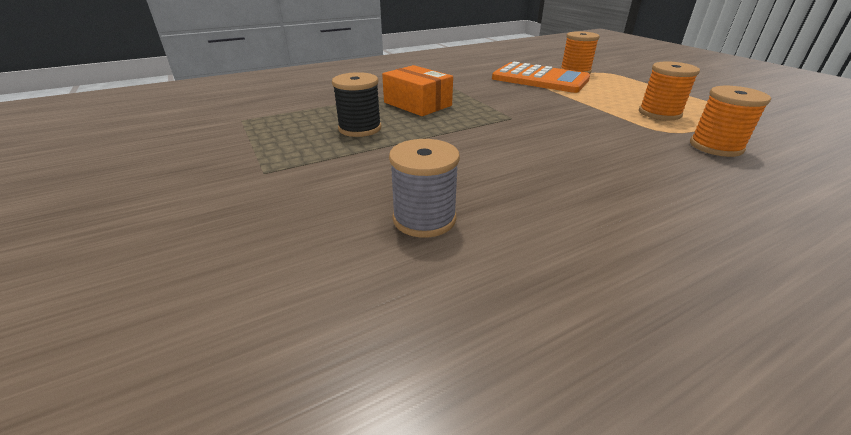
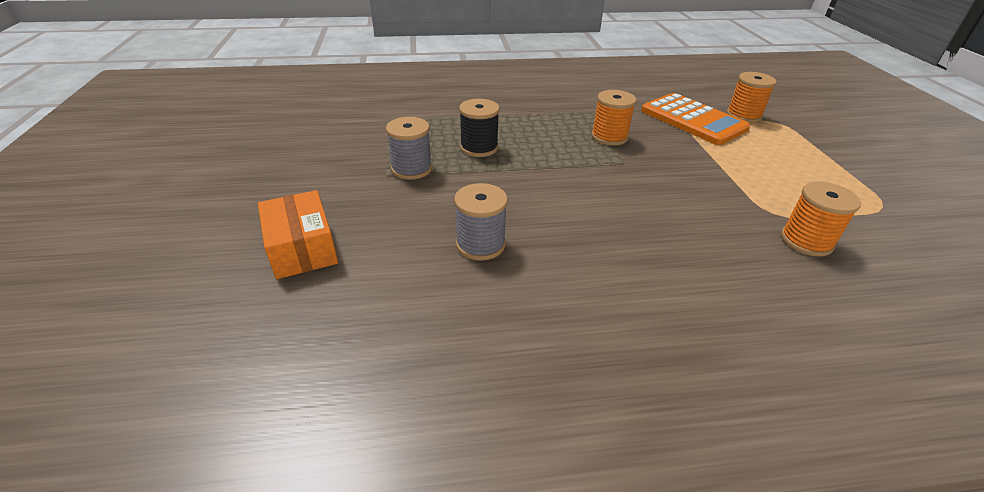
camera: 20 degrees right, 5 degrees up
(292, 160) = (411, 169): none -> grey spool
(417, 104) = (545, 129): orange box -> orange box (302, 248)
(659, 113) = (787, 189): orange spool -> orange spool (609, 137)

